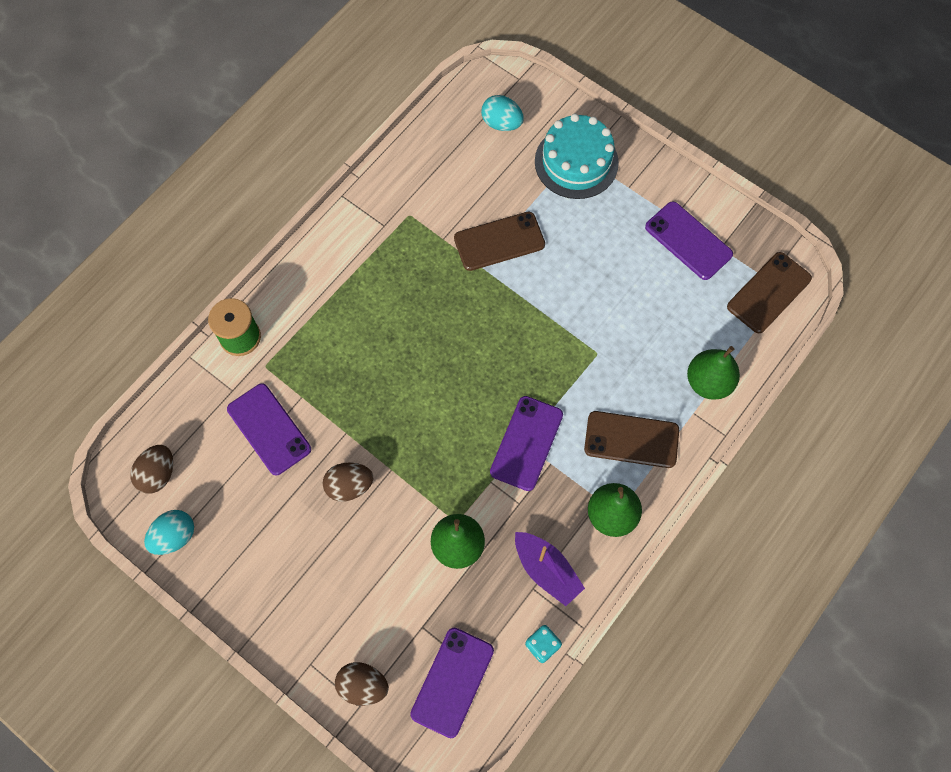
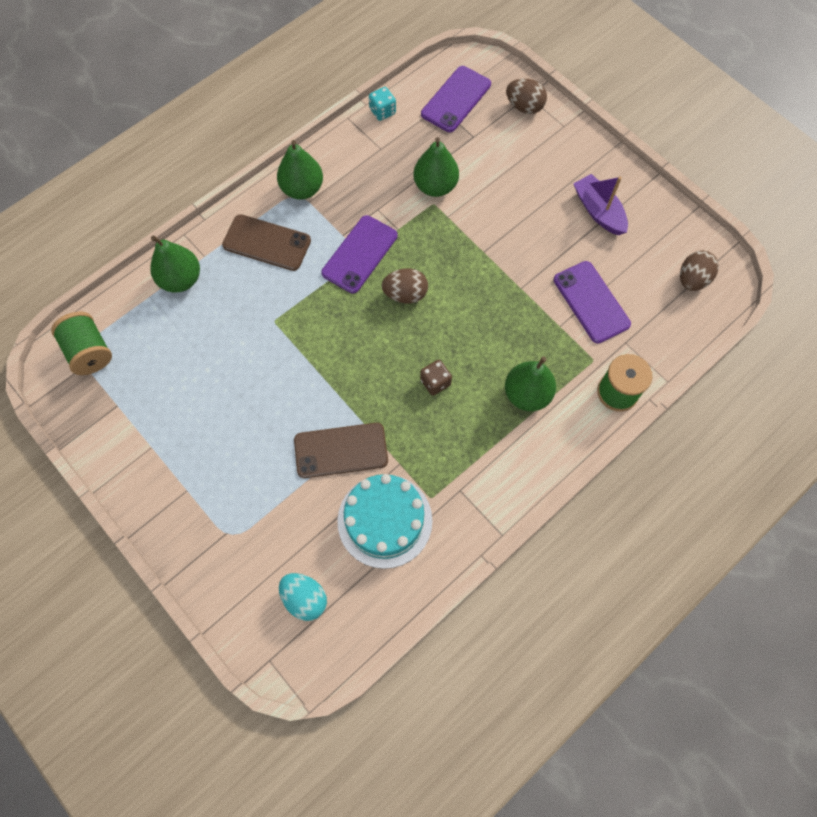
camera: 170 degrees left, 0 degrees up
(174, 536) = (675, 228): turquoise egg -> none
(330, 321) = (527, 394): none -> green pear
(349, 486) = (521, 244): brown egg -> brown egg (405, 294)
(421, 318) = (435, 382): none -> brown dice
(546, 570) = (366, 158): purple boat -> purple boat (598, 211)
(576, 162) = (233, 531): turquoise cake -> turquoise cake (385, 520)
(688, 241) = (146, 418): purple phone -> none
(769, 292) = (89, 352): brown phone -> green spool

